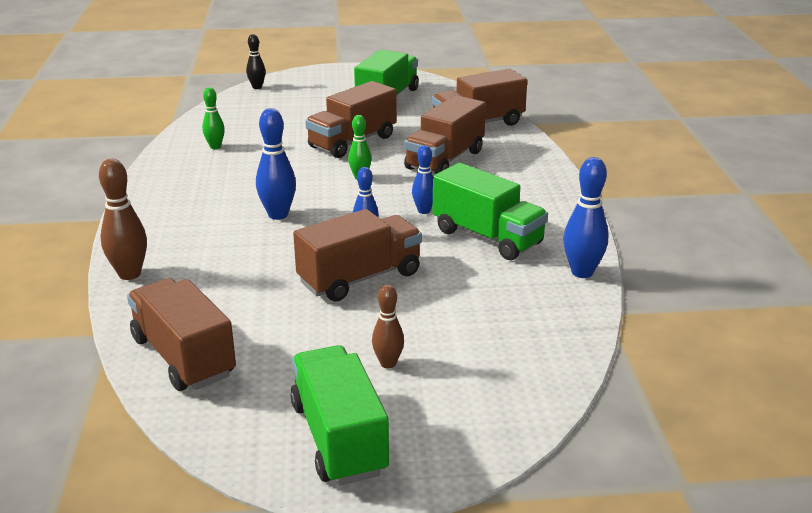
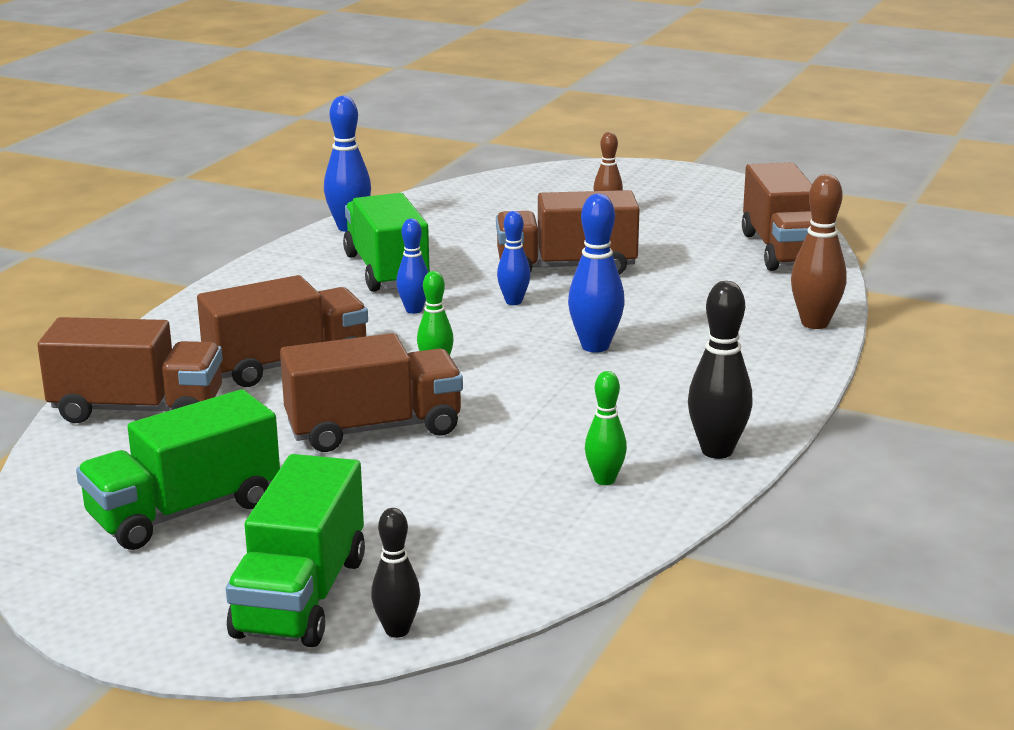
camera: 150 degrees left, 5 degrees down
(164, 172) = (717, 451): none -> black bowling pin
(339, 438) = (685, 189): green truck -> green truck (301, 596)

